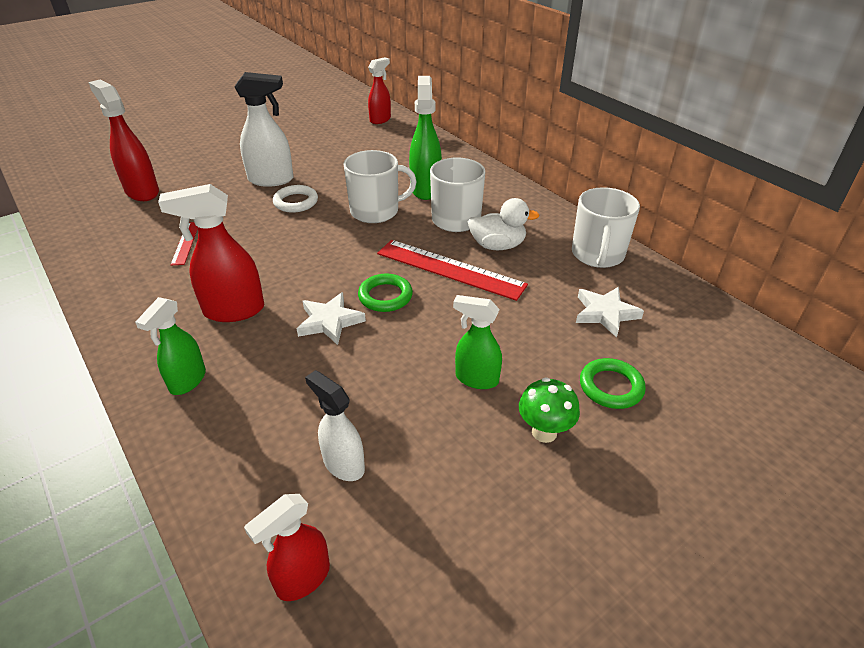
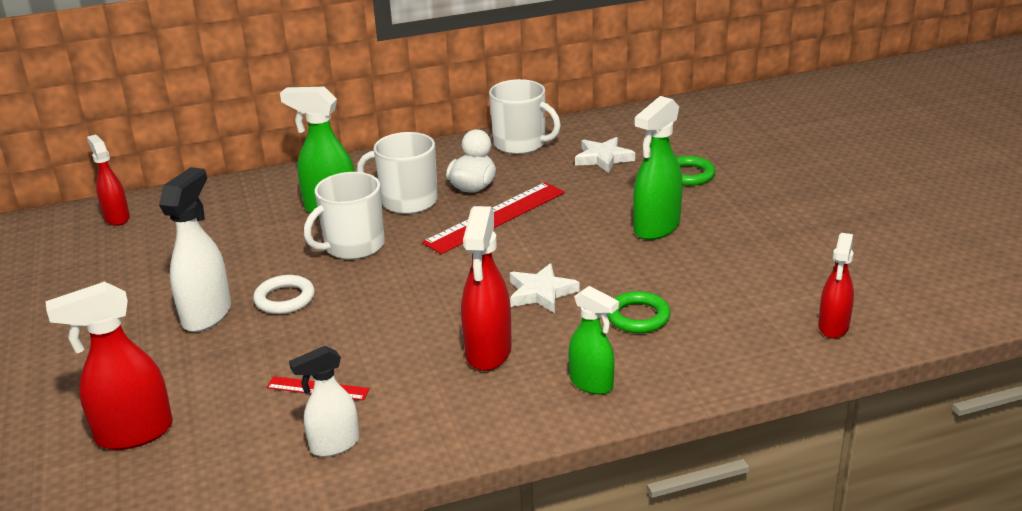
camera: 70 degrees left, 10 degrees down
(302, 579) = (833, 327): red spray bottle -> red spray bottle turned 45 degrees clockwise
(343, 464) = (730, 300): white spray bottle -> white spray bottle (334, 445)
(376, 211) = (353, 246): white mug -> white mug turned 135 degrees counterclockwise
(385, 296) = (518, 257): green ring -> green ring (638, 317)
(476, 379) = (656, 228): green spray bottle -> green spray bottle, size x1.52
(544, 432) = (725, 210): green mushroom -> none

